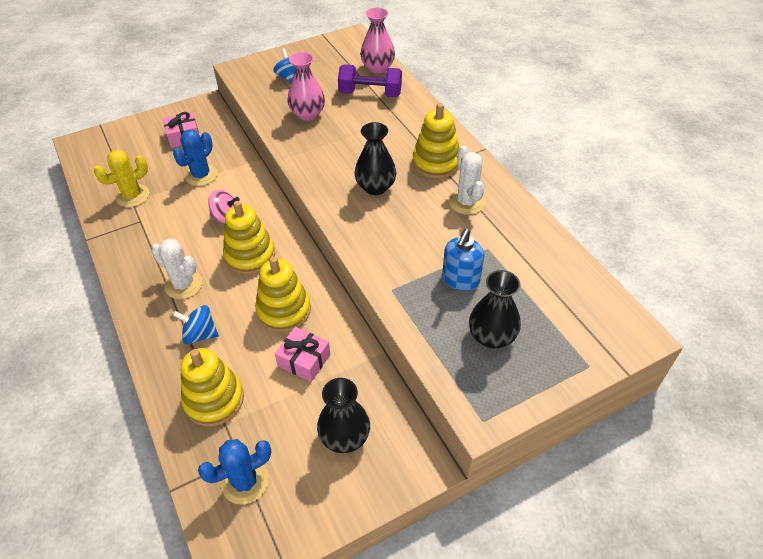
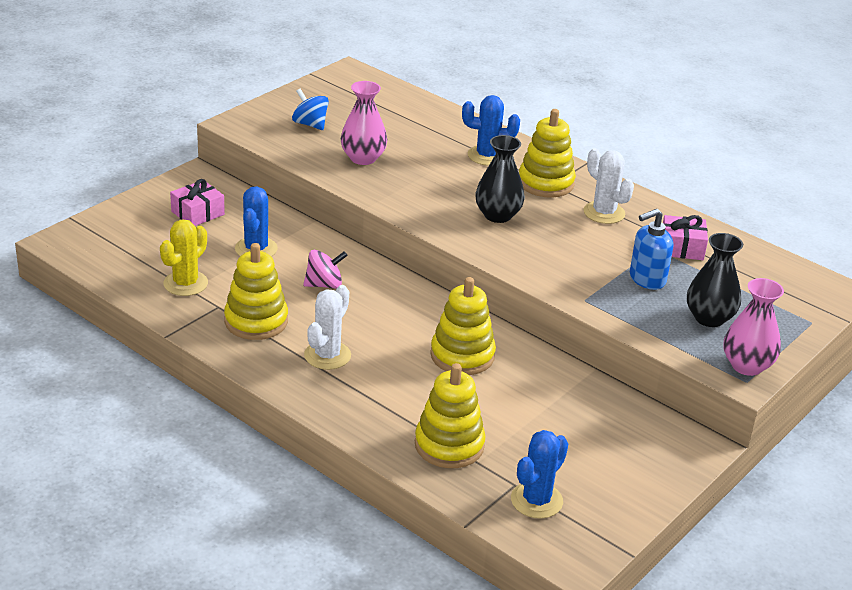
camera: 25 degrees left, 15 degrees down
(183, 285) = (327, 355): white cactus -> white cactus turned 75 degrees counterclockwise
(200, 334) = (386, 395): blue spinning top -> none
(250, 256) = (383, 315): yellow stacking toy -> yellow stacking toy (256, 321)
(304, 360) = (518, 392): pink gift -> pink gift (681, 247)
(345, 437) = (609, 444): black vase -> none
(370, 93) = (420, 127): purple dumbbell -> none
(377, 68) = (408, 100): pink vase -> pink vase (747, 366)
(405, 128) = (487, 156): none -> blue cactus
(460, 280) = (647, 279): blue soap dispenser -> blue soap dispenser turned 60 degrees clockwise

